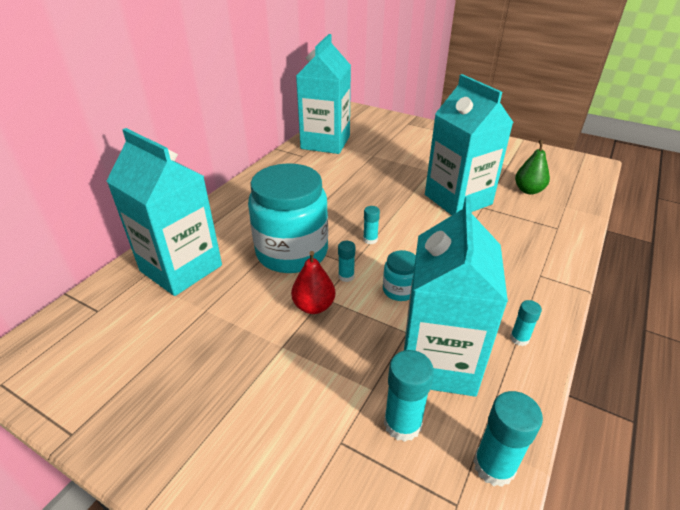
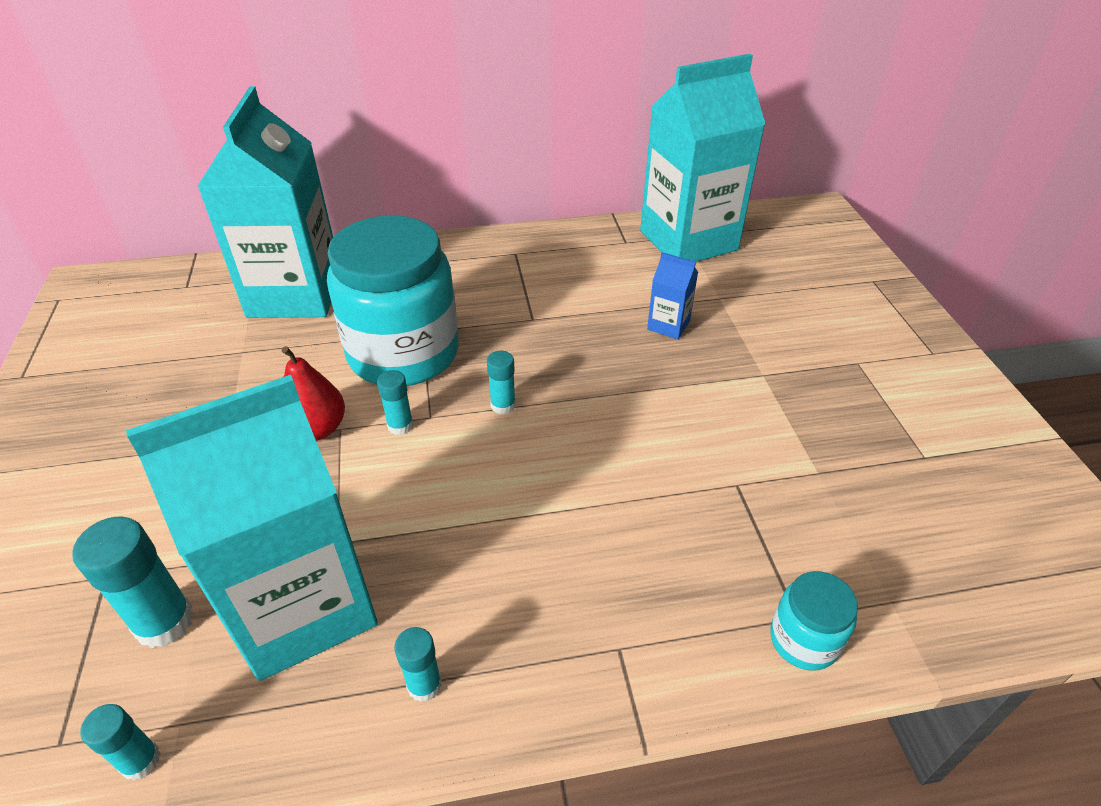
camera: 50 degrees right, 5 degrees up
(373, 174) = (668, 325): none -> blue carton
(399, 290) = (418, 491): turquoise jar -> turquoise jar (804, 640)
(458, 199) = (720, 445): turquoise carton -> none
(494, 466) = (140, 760): turquoise glue stick -> turquoise glue stick, size x0.58
(528, 190) = (874, 523): green pear -> none

